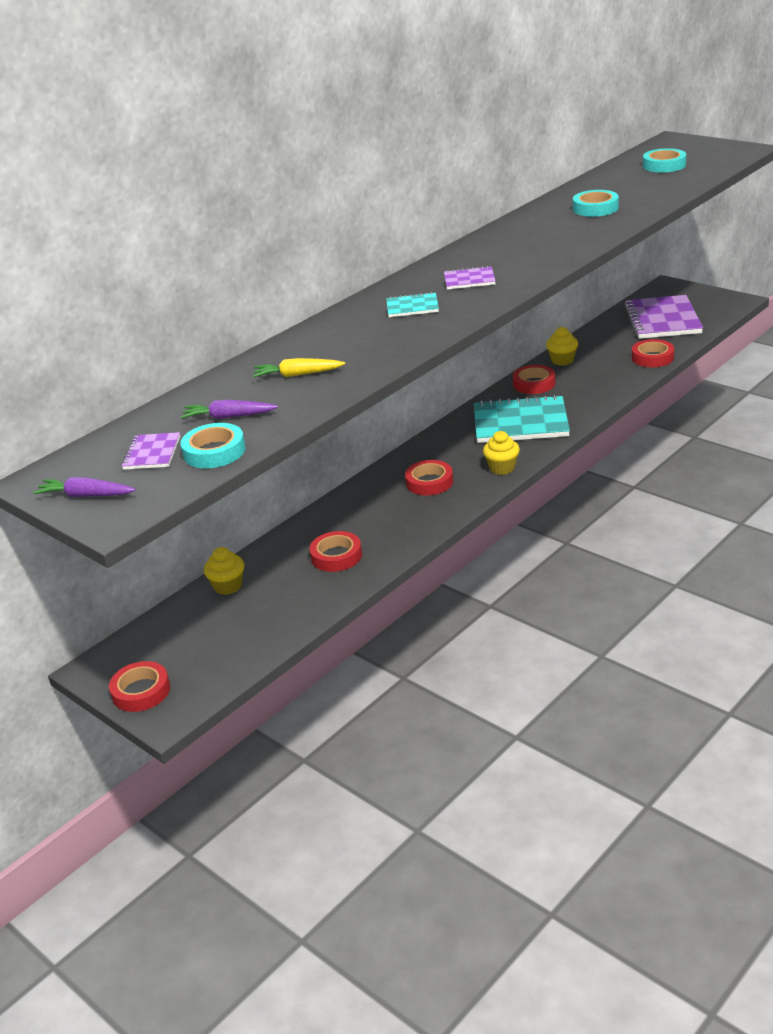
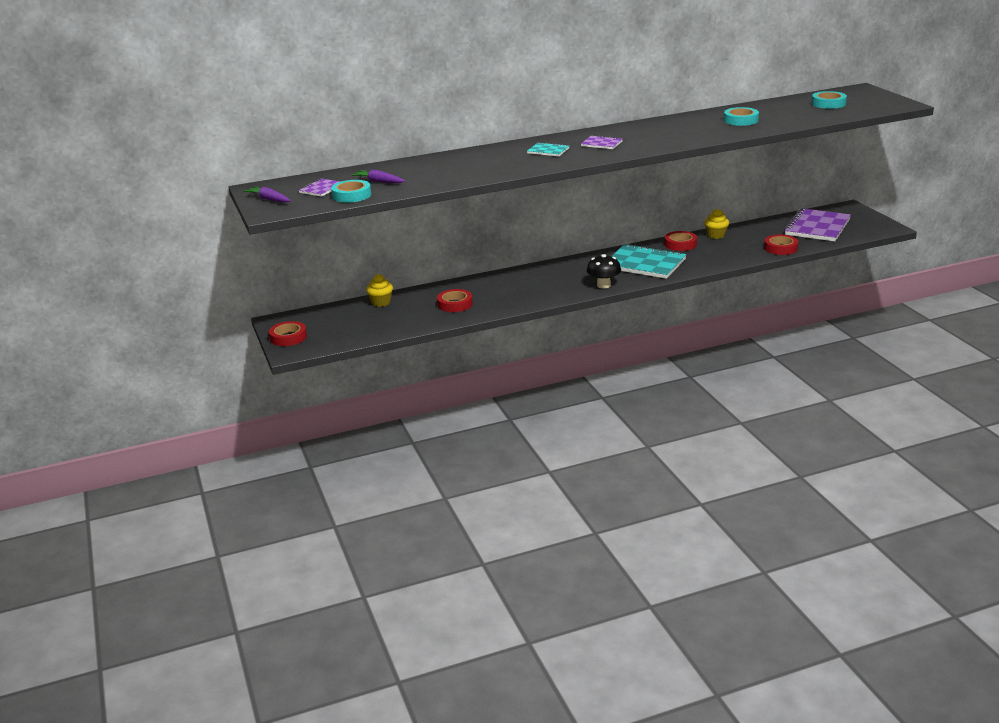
camera: 25 degrees right, 5 degrees down
(297, 375) = (439, 170): yellow carrot -> none
(429, 482) = (550, 281): red tape -> none
(502, 468) = (603, 285): yellow cupcake -> black mushroom

